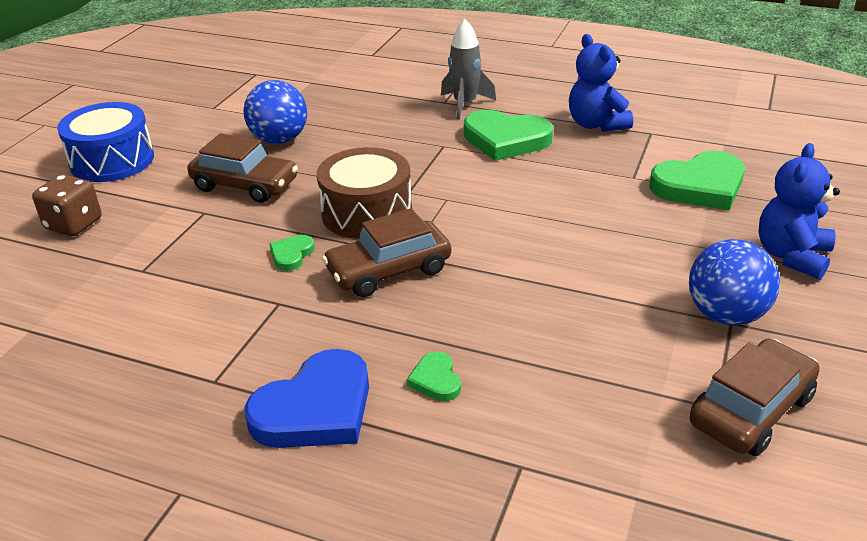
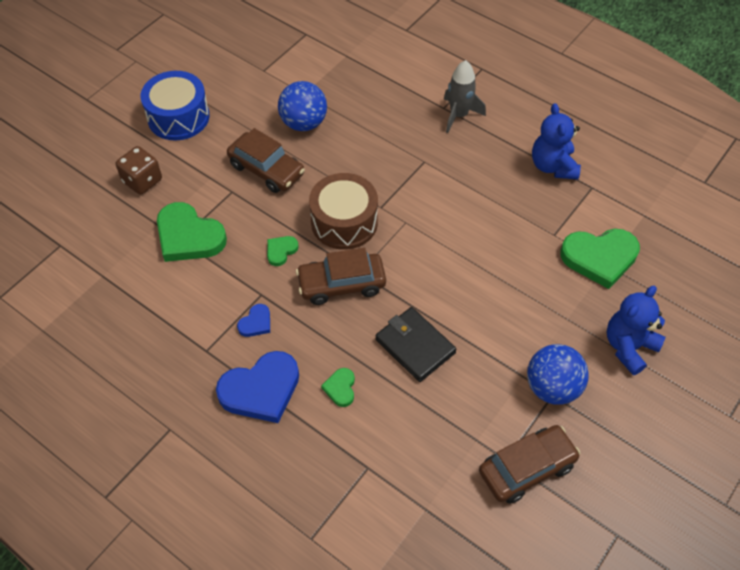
camera: 15 degrees right, 20 degrees up
(281, 334) = (256, 323): none -> blue heart
(505, 140) = (474, 166): green heart -> green heart (189, 236)
(519, 312) = (415, 346): none -> black wallet

